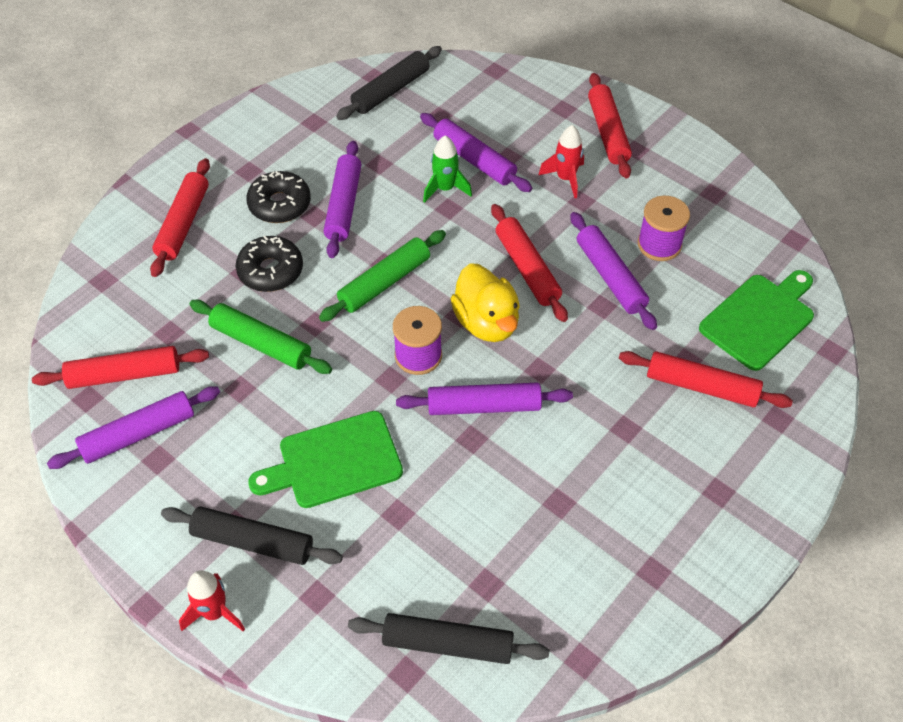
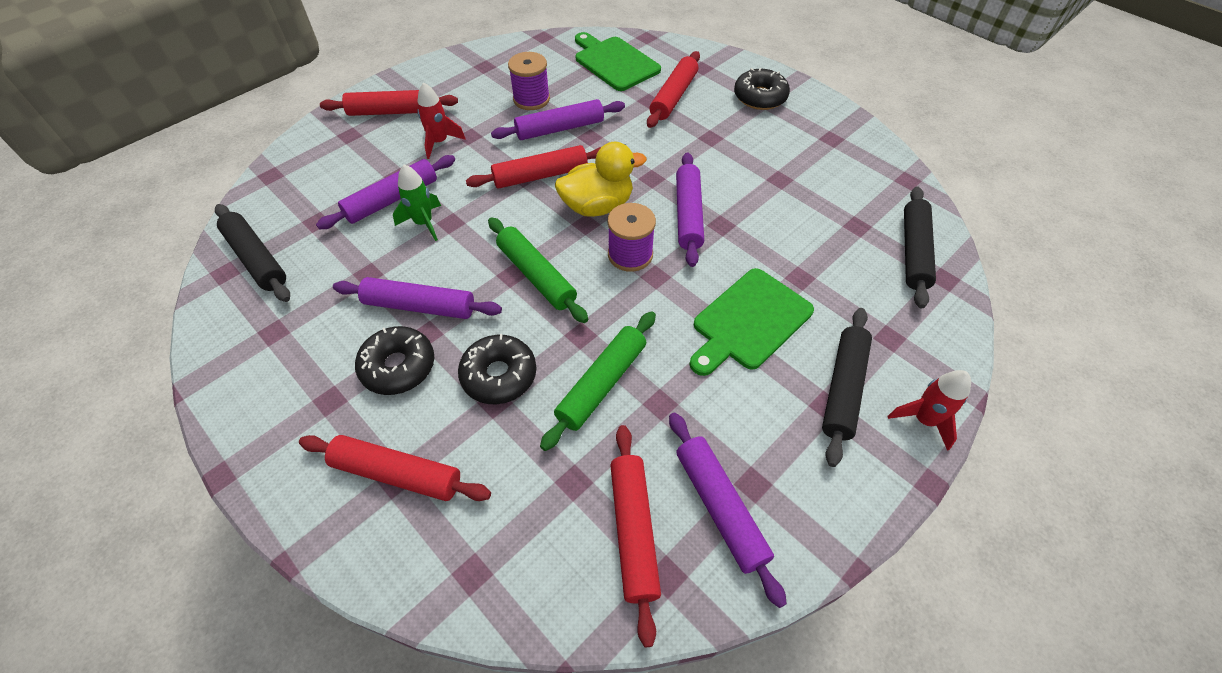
camera: 85 degrees left, 0 degrees up
(334, 461) = (749, 322): green cutting board -> green cutting board turned 60 degrees clockwise
(726, 487) = (760, 97): none -> black donut

